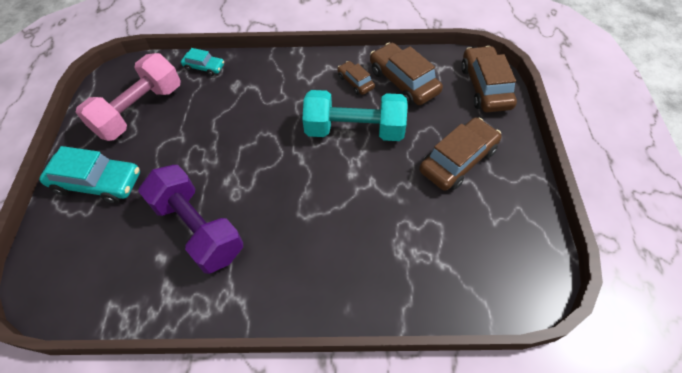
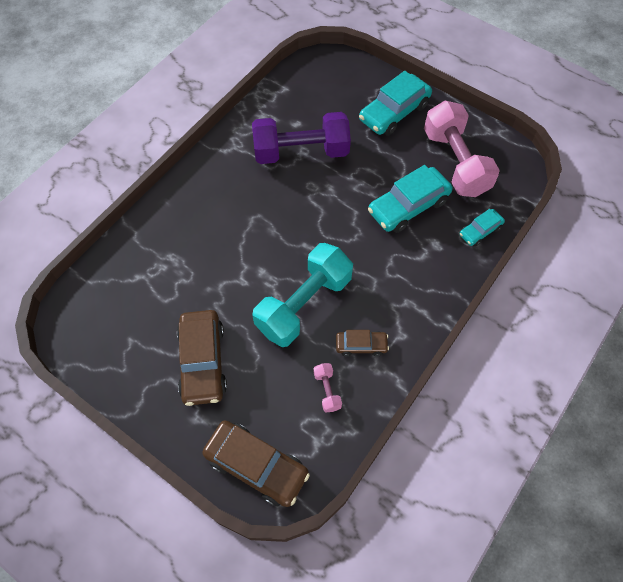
camera: 125 degrees right, 5 degrees up
(210, 117) = (408, 206): none -> turquoise car
(403, 81) = (327, 390): brown car -> pink dumbbell

